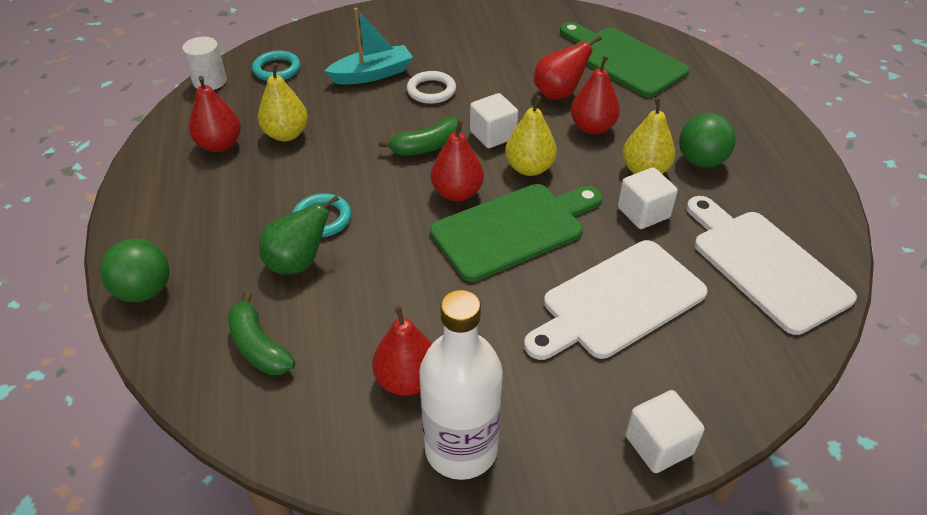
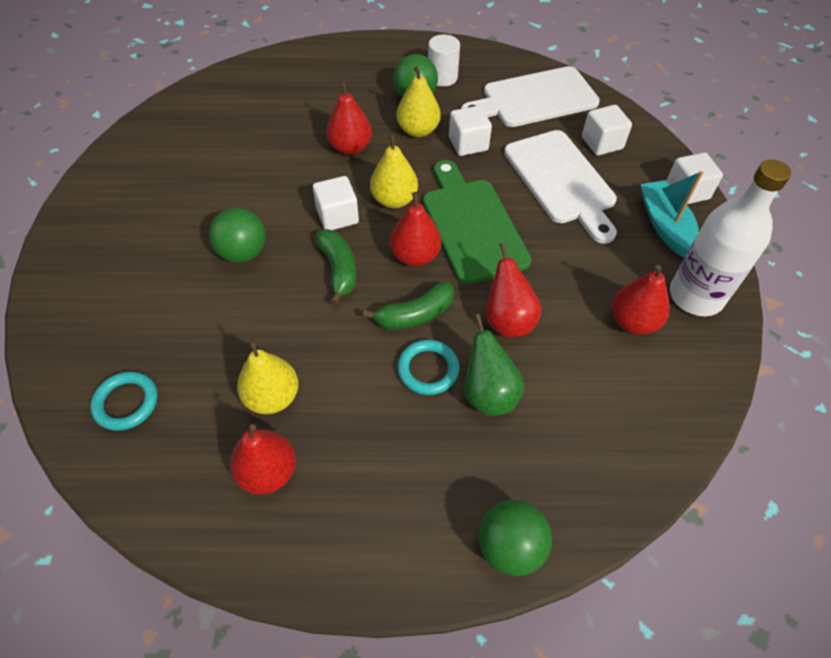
camera: 80 degrees left, 10 degrees up
(210, 81) = (116, 488): white cylinder -> white cylinder (442, 77)
(259, 346) = (593, 432): green banana -> green banana (414, 315)
(372, 74) = (186, 302): turquoise boat -> turquoise boat (665, 226)
(431, 90) = (243, 252): white ring -> green ball
(559, 93) = (290, 158): red pear -> red pear (508, 320)
(622, 60) = (255, 104): green cutting board -> none
(713, 341) = (602, 143): none -> white cube

